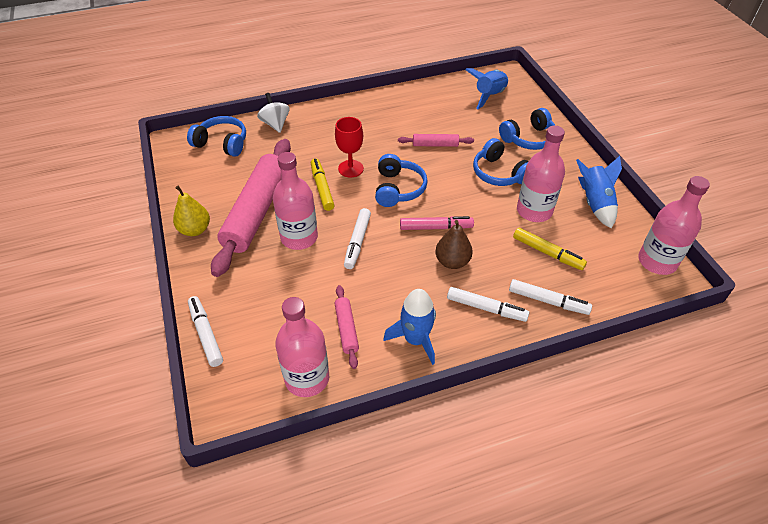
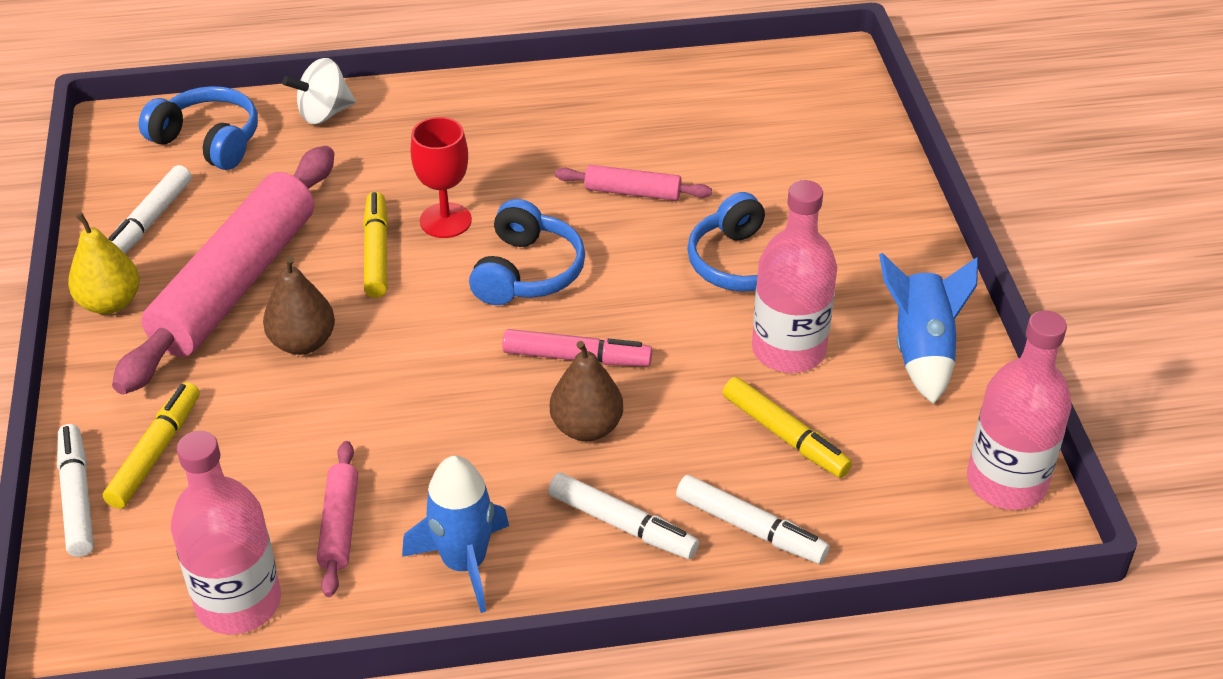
camera: 10 degrees right, 5 degrees down
(240, 304) = (156, 453): none -> yellow marker
(275, 124) = (324, 113): white spinning top -> white spinning top turned 105 degrees counterclockwise
(299, 237) = (303, 342): pink bottle -> brown pear
(357, 242) = (412, 366): white marker -> white marker (149, 222)
(489, 96) = (782, 103): blue rocket -> none
(529, 139) = (833, 202): blue headphones -> none

